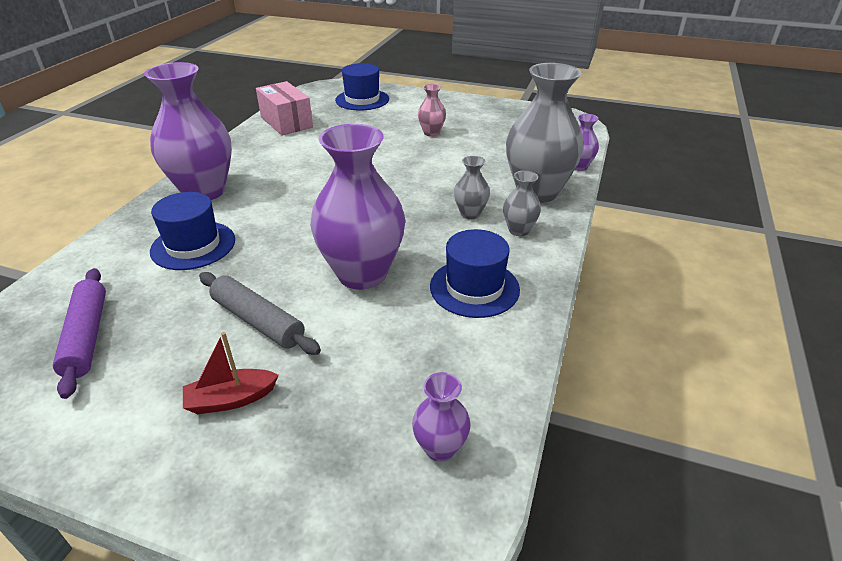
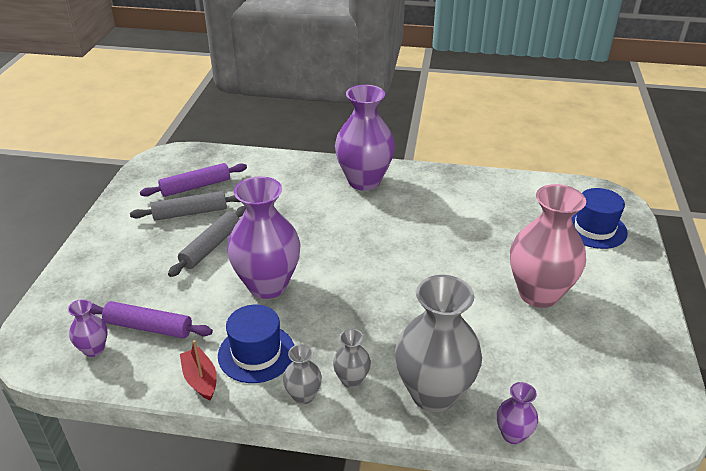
camera: 80 degrees right, 0 degrees up
(158, 342) = (190, 213): none -> grey rolling pin
(193, 245) = (291, 197): blue hat -> none
(231, 399) = (142, 253): red boat -> red boat (200, 379)
(286, 122) = (507, 191): pink box -> none
(407, 384) = (149, 327): none -> purple rolling pin
(431, 133) = (538, 294): pink vase -> pink vase, size x2.18
(470, 214) = (373, 341): grey vase -> grey vase (303, 395)

